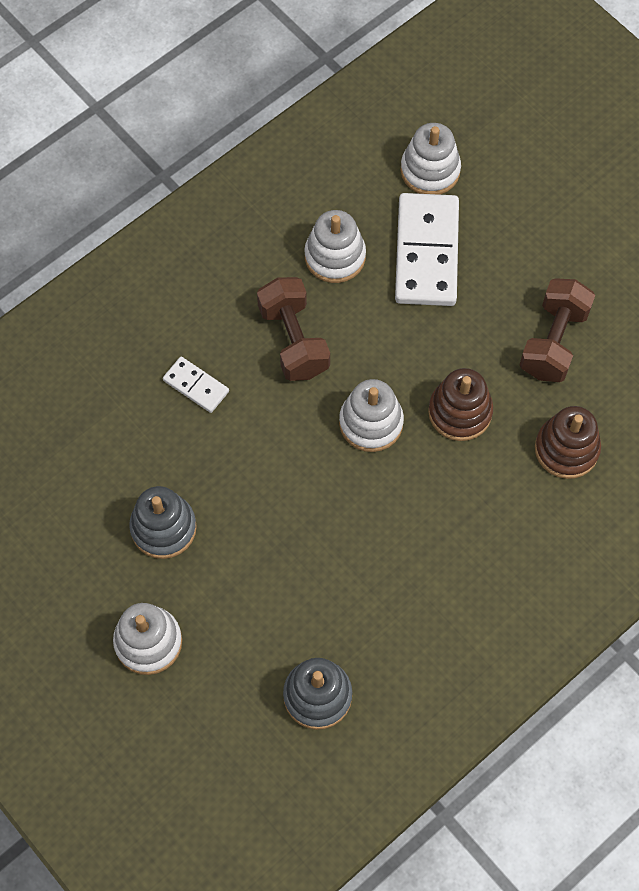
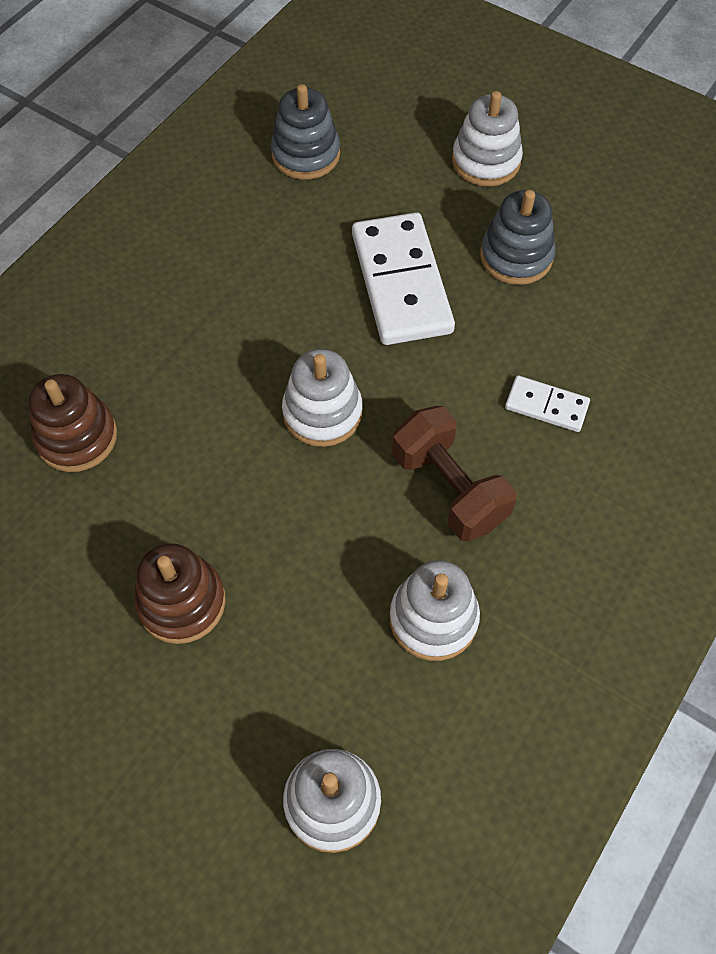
camera: 165 degrees right, 5 degrees down
(426, 252) = (306, 658): white domino -> white domino (401, 283)
(460, 412) = (216, 450): brown stacking toy -> brown stacking toy (182, 602)
(553, 342) = (106, 569): brown dumbbell -> none

